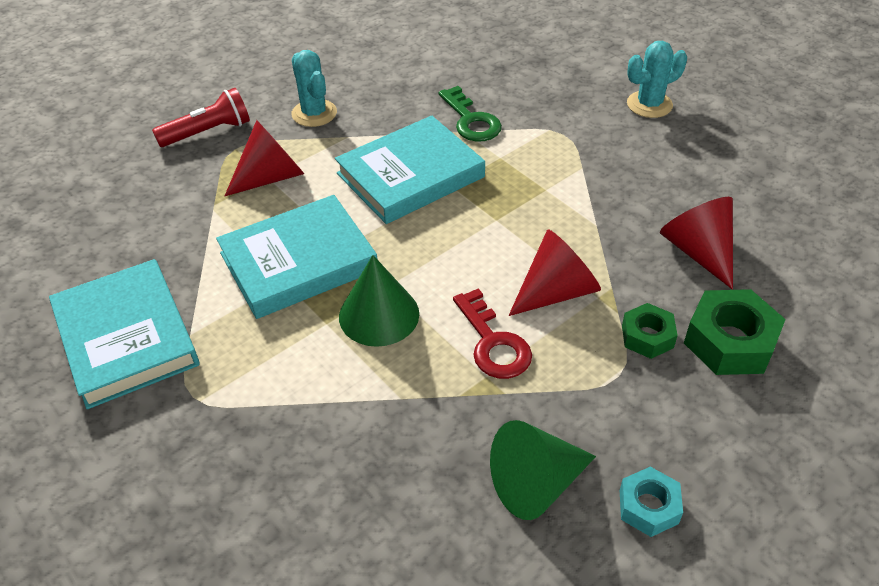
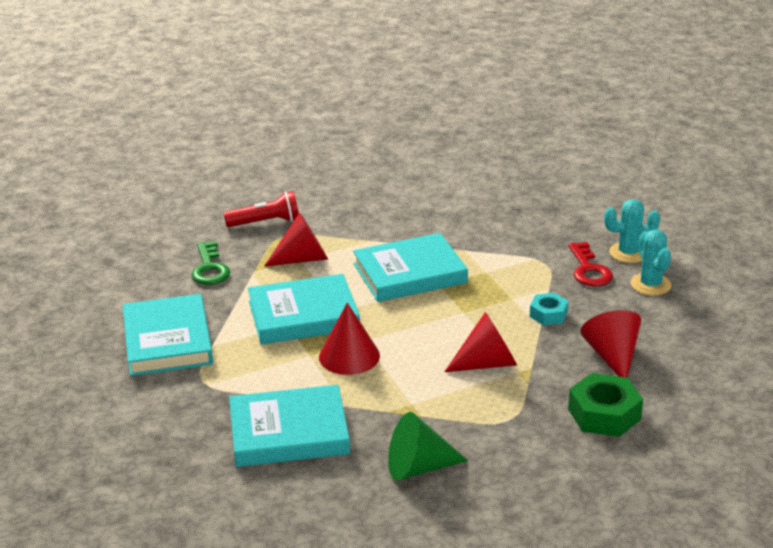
camera: 15 degrees right, 15 degrees down
(314, 113) = (352, 221): turquoise cactus -> turquoise cactus (650, 285)
(340, 461) = (289, 432): none -> turquoise book
(379, 315) = (349, 356): green cone -> red cone
(471, 120) = (474, 243): green key -> green key (209, 268)
(493, 343) = (425, 386): red key -> red key (589, 270)
(647, 336) = (542, 401): green nut -> none
(648, 507) = (491, 493): turquoise nut -> turquoise nut (548, 314)

